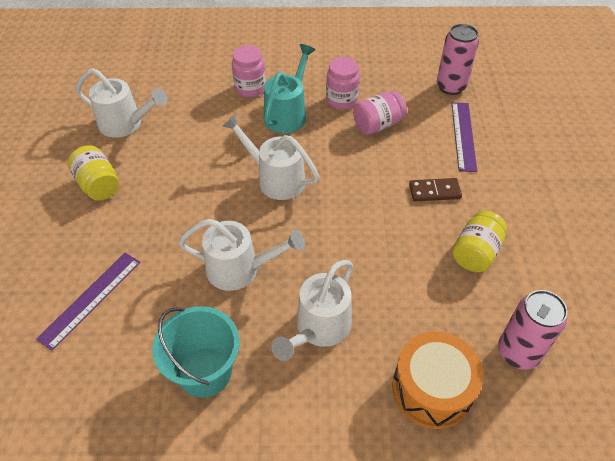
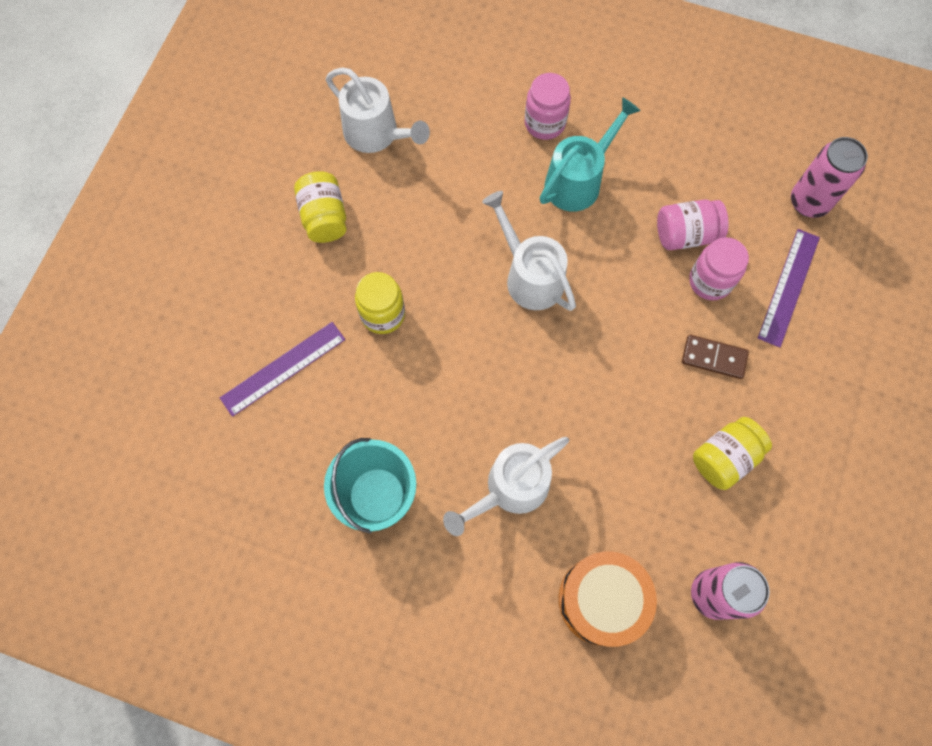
camera: 20 degrees right, 20 degrees up
(167, 236) = (383, 314): none -> yellow jar
(240, 269) = (450, 386): white watering can -> none
(341, 100) = (654, 180): pink jar -> pink jar (710, 281)

